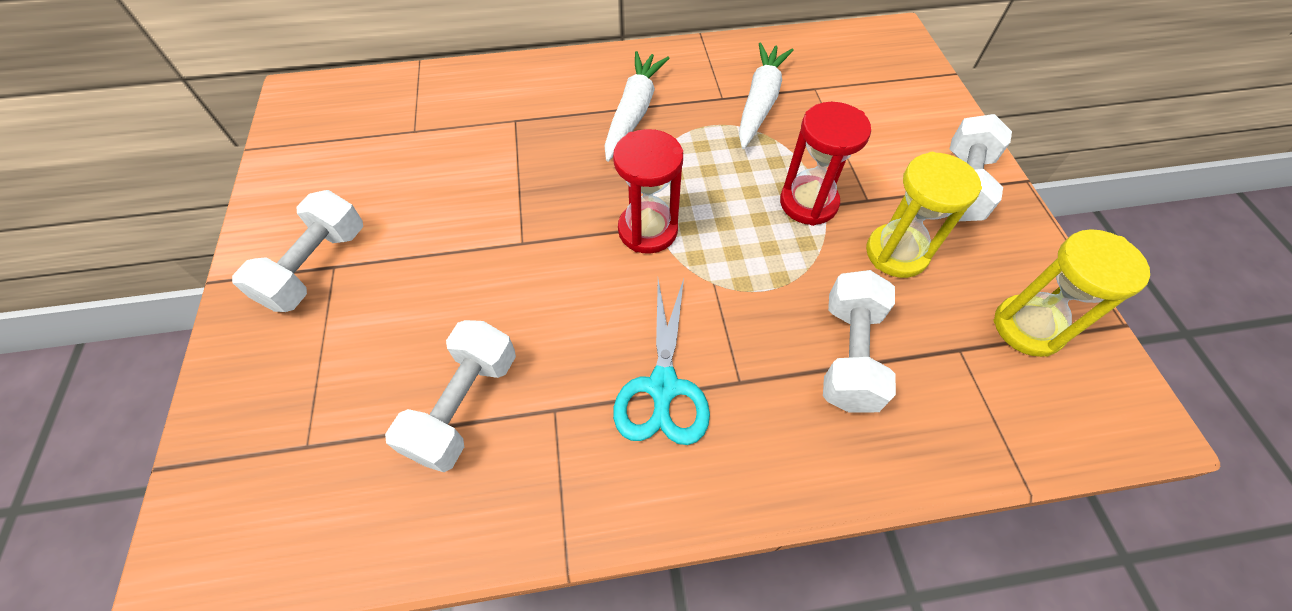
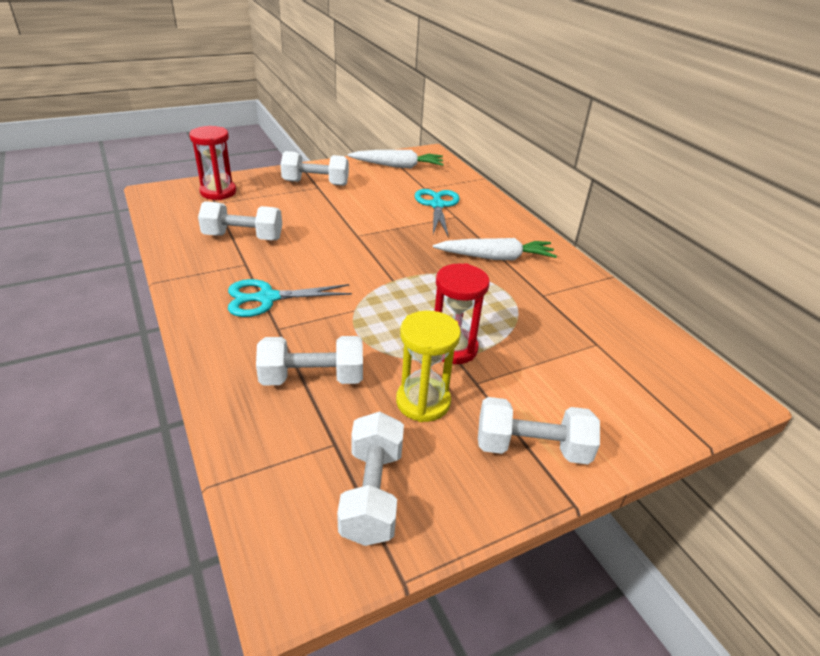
camera: 70 degrees right, 20 degrees down
(475, 130) = (437, 205): none -> turquoise scissors
(648, 230) = (388, 277): red hourglass -> red hourglass (218, 192)
(760, 102) = (552, 314): white carrot -> white carrot (398, 166)
(1027, 327) = (372, 493): yellow hourglass -> white dumbbell

